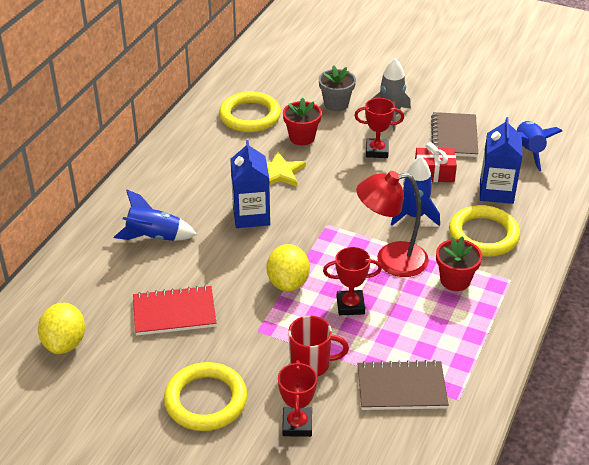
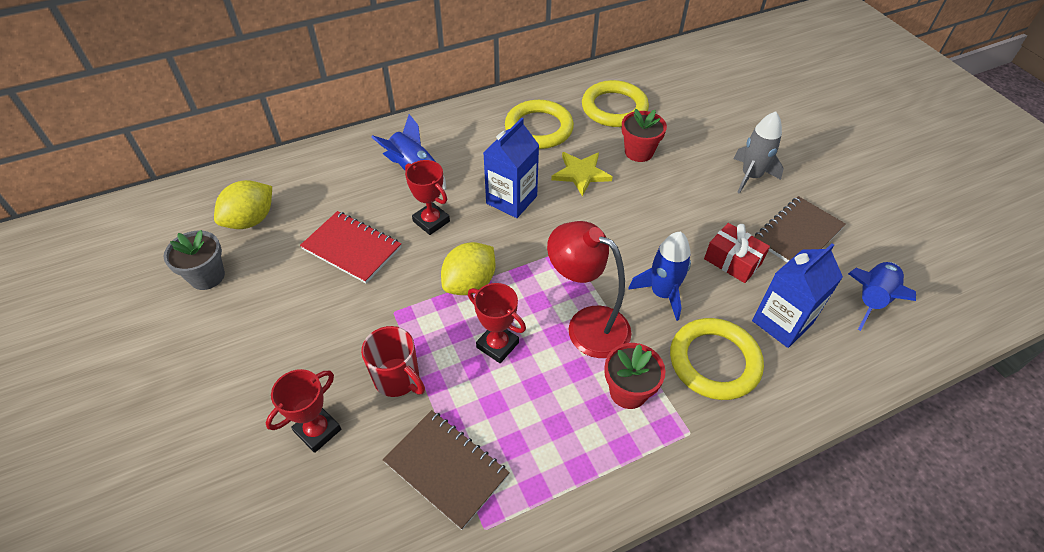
camera: 40 degrees right, 10 degrees up
(206, 400) = (280, 347): yellow ring -> yellow ring (539, 128)
(336, 104) = (707, 137): grey flower pot -> grey flower pot (207, 276)
(377, 151) = (697, 204): red trophy -> red trophy (431, 221)

